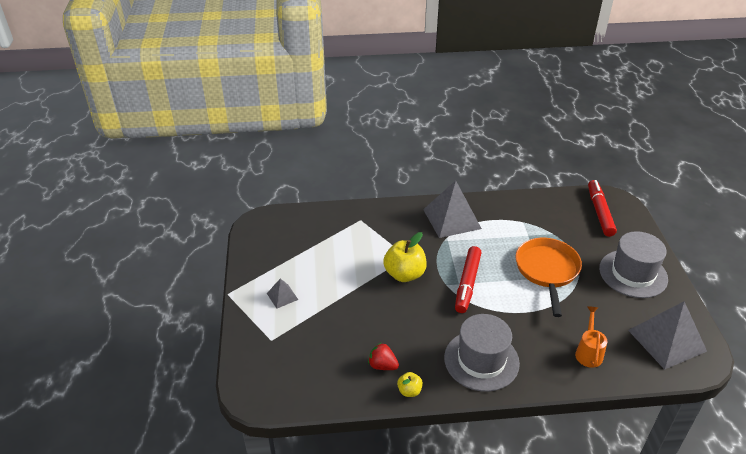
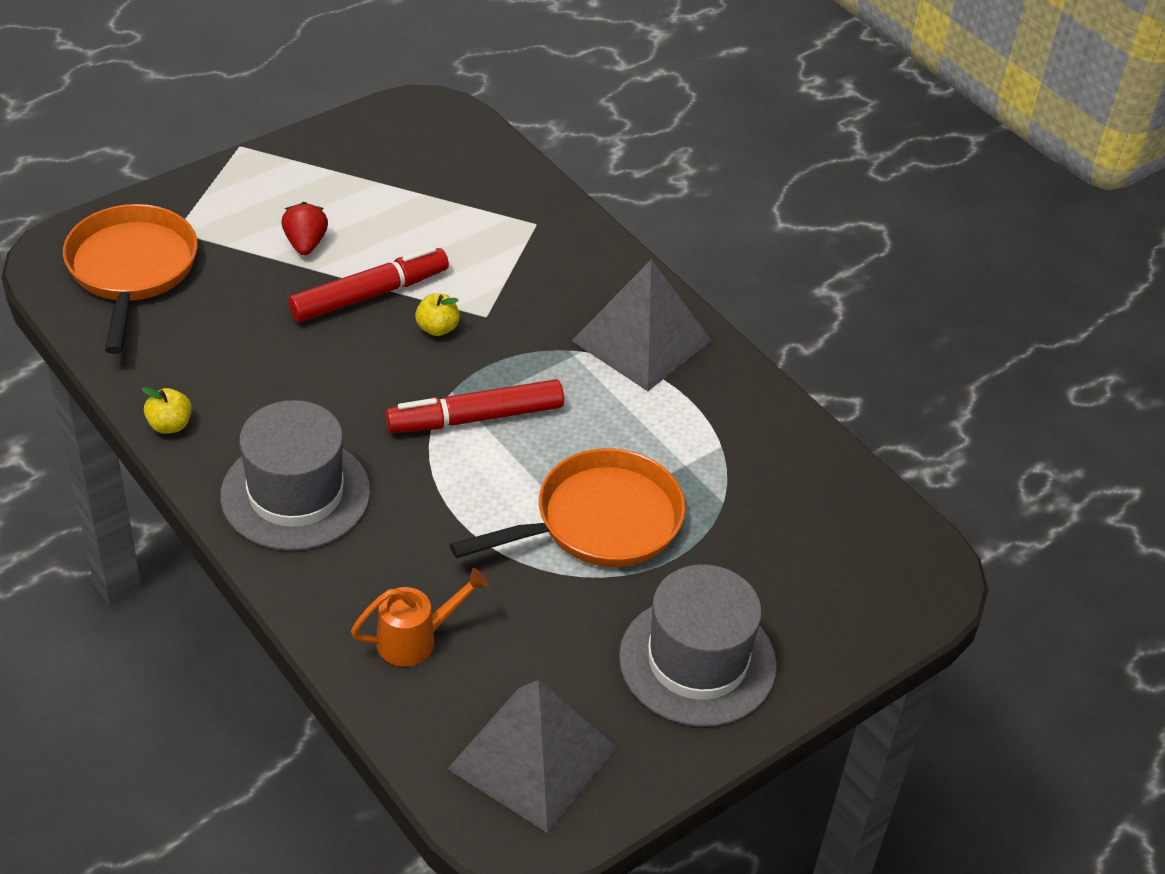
camera: 55 degrees right, 5 degrees up
(282, 296) = (277, 205): grey pyramid -> none
(287, 367) = (132, 270): none -> orange pan
(382, 365) = (204, 375): red strawberry -> red strawberry (305, 244)
(404, 274) = (437, 328): yellow apple -> yellow apple, size x0.50
(600, 212) = (861, 560): red marker -> red marker (369, 295)

